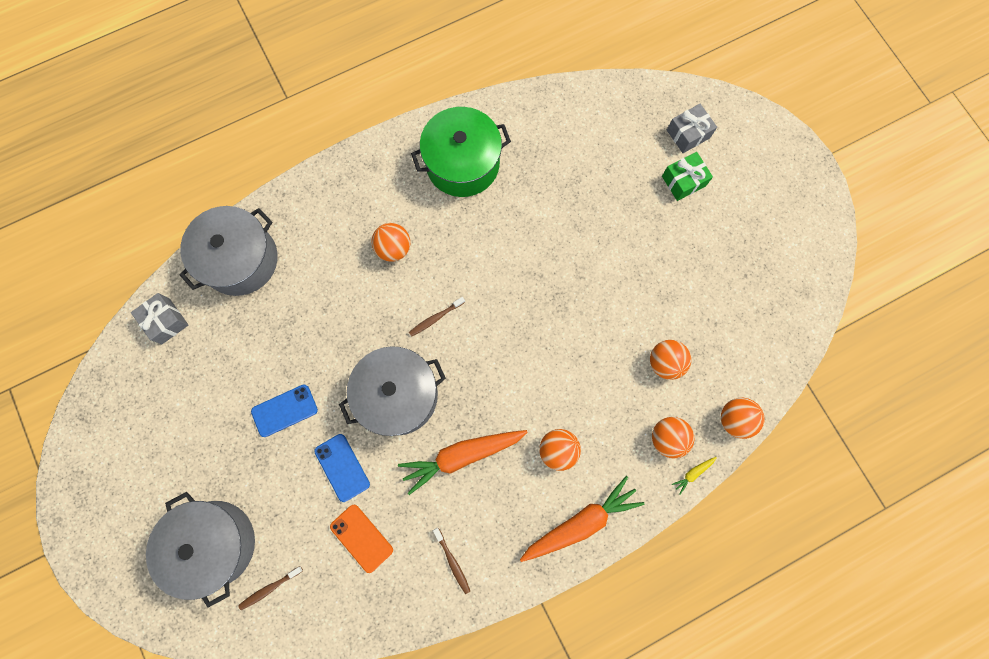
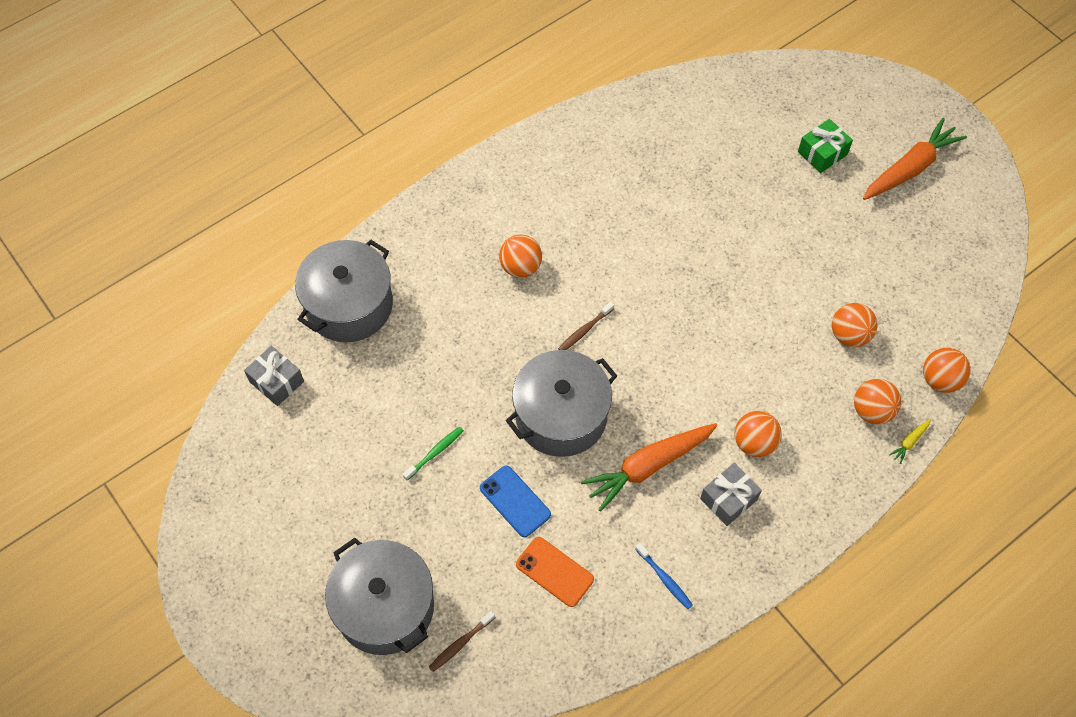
camera: 10 degrees left, 15 degrees down
(284, 410) = (435, 452): blue phone -> green toothbrush
(452, 561) = (664, 579): brown toothbrush -> blue toothbrush
(462, 164) = (577, 171): green pot -> none
(581, 522) = (798, 513): orange carrot -> orange carrot (910, 168)
(688, 134) = (815, 107): grey gift -> grey gift (728, 499)

